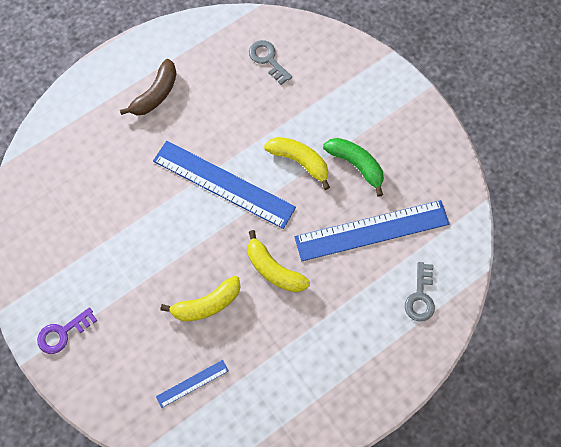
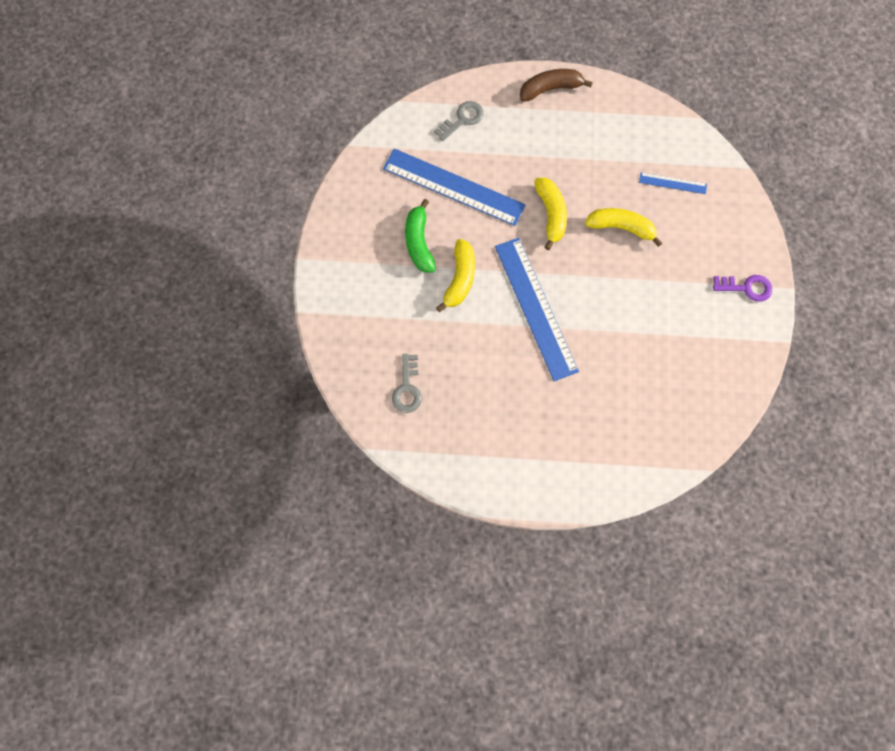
camera: 140 degrees left, 5 degrees up
(155, 94) = (530, 432): brown banana -> brown banana (550, 89)
(300, 161) = (460, 279): yellow banana -> yellow banana turned 150 degrees counterclockwise

